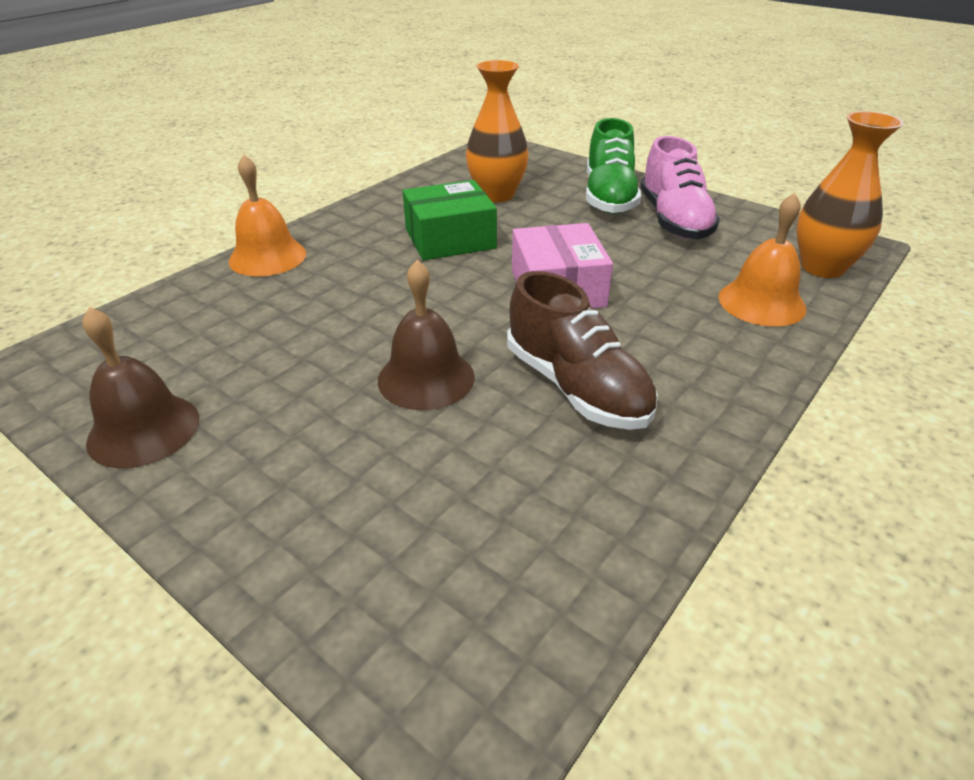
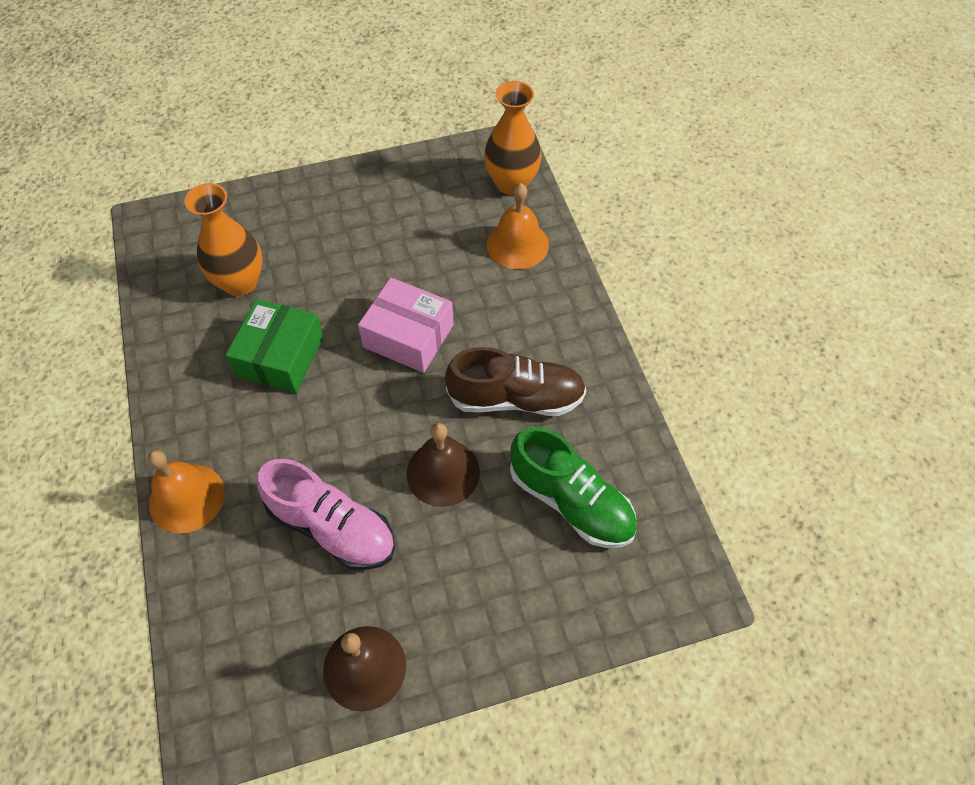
camera: 55 degrees left, 20 degrees up
(609, 197) = (317, 217): green shoe -> green shoe (571, 501)
(674, 220) = (387, 207): pink shoe -> pink shoe (332, 527)

